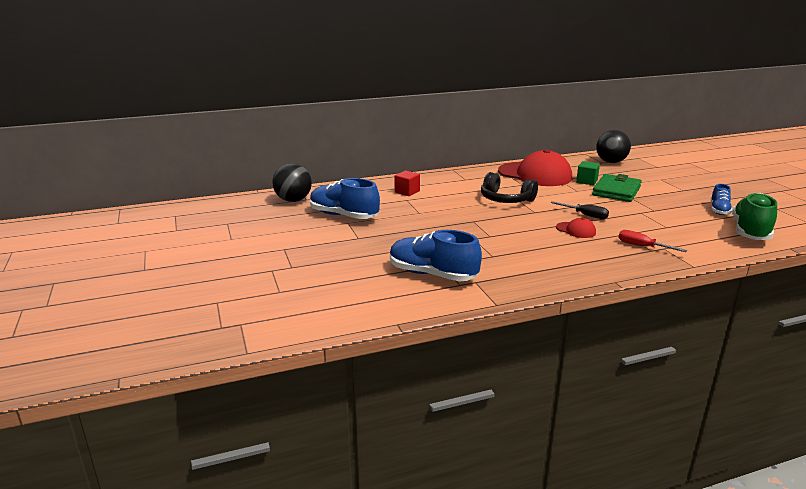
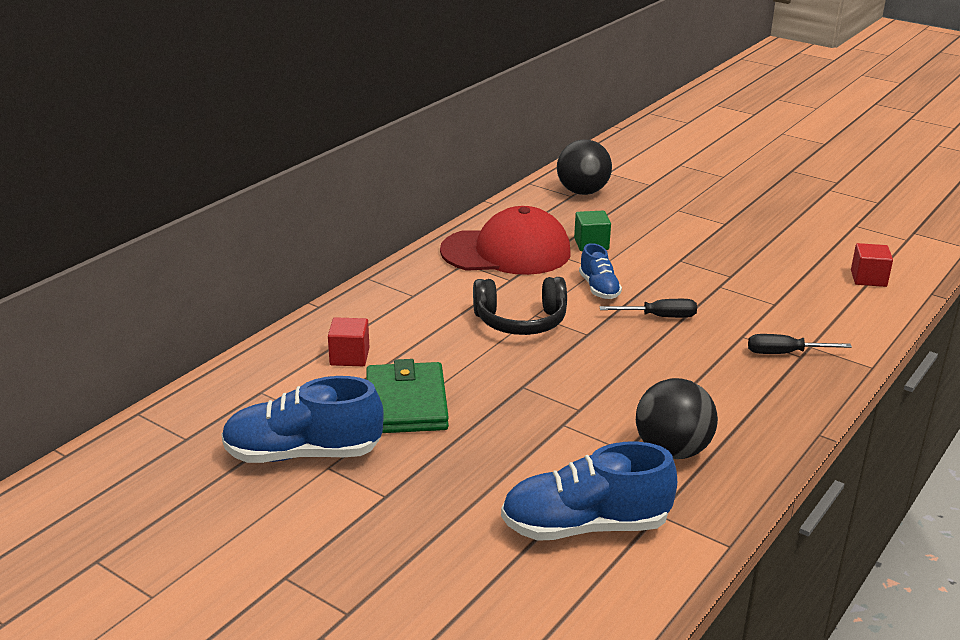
camera: 35 degrees left, 5 degrees up
(293, 200) = (164, 450): black ball -> black ball (672, 451)
(576, 230) = (677, 352): red cap -> none
(616, 191) = (649, 252): green wallet -> green wallet (406, 403)
(642, 246) = (784, 353): red screwdriver -> black screwdriver
(719, 210) = (800, 250): blue shoe -> blue shoe (599, 288)
(750, 231) = (868, 278): green shoe -> red cube

